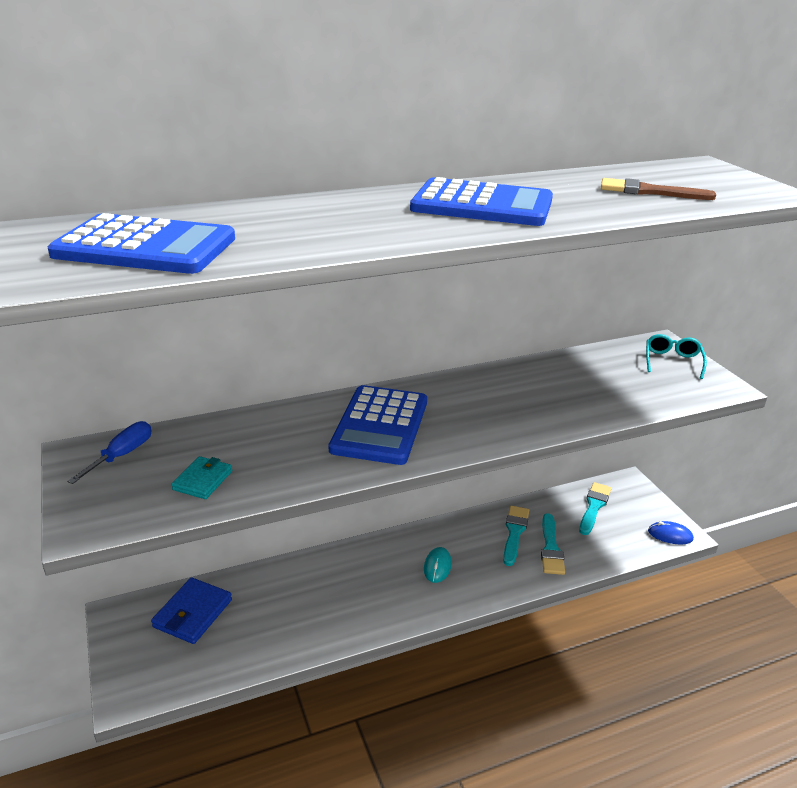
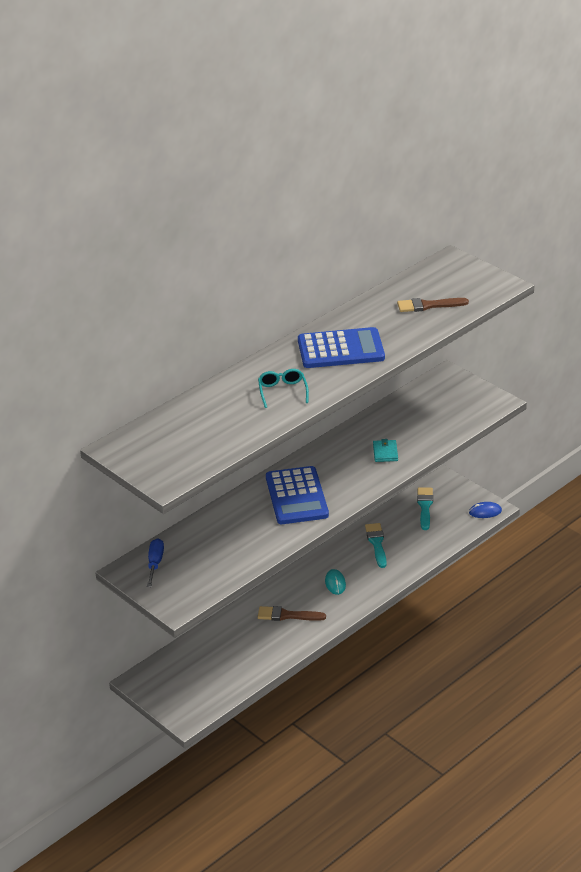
camera: 20 degrees left, 5 degrees up
(145, 247) = (194, 441): blue calculator -> none
(193, 613) = (189, 664): blue wallet -> none
(203, 480) = (218, 563): turquoise wallet -> turquoise wallet (385, 452)
(353, 589) = (287, 615): none -> brown brush
(551, 548) = (407, 546): turquoise brush -> none
(672, 361) = (459, 389): turquoise glasses -> turquoise glasses (282, 391)

